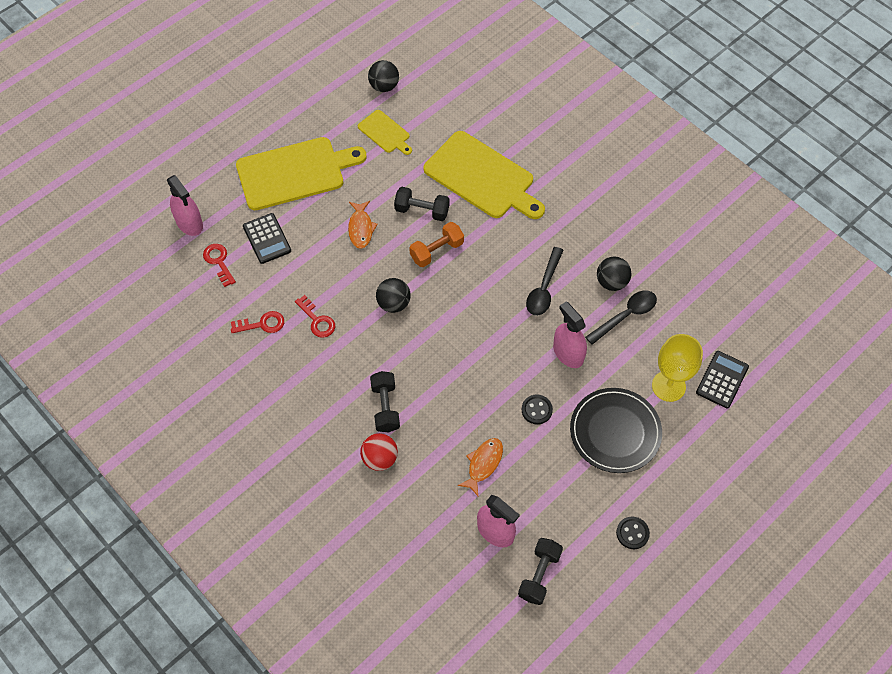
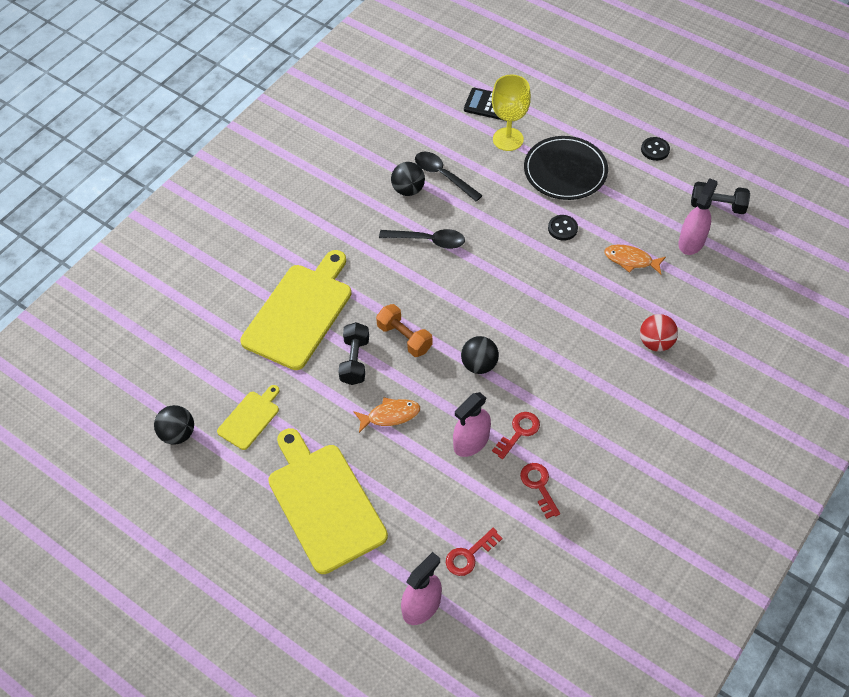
camera: 100 degrees left, 5 degrees down
(267, 239) = (425, 510): black calculator -> none
(385, 407) = (600, 349): black dumbbell -> none
(568, 353) = (496, 213): pink spray bottle -> pink spray bottle (471, 441)

